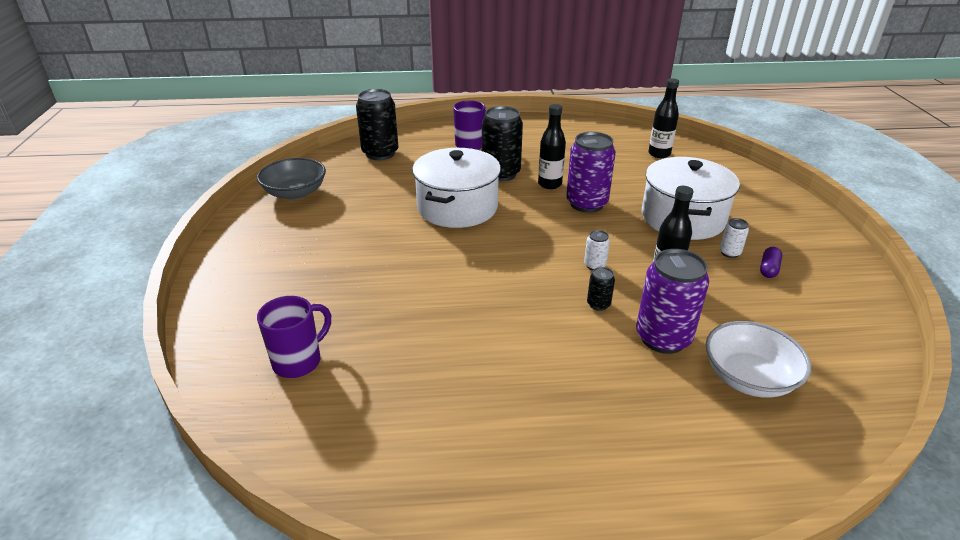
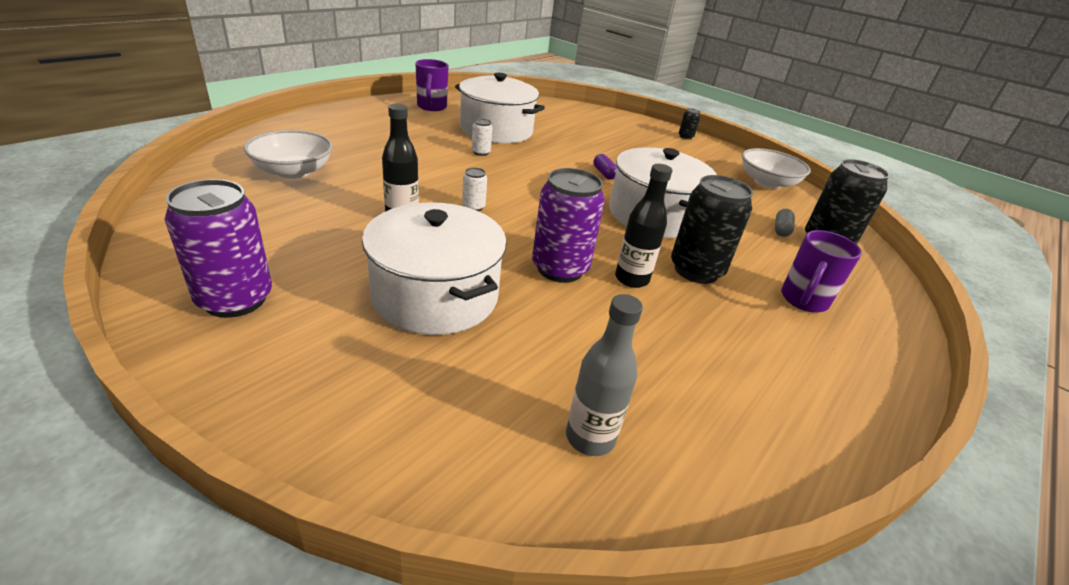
camera: 130 degrees right, 0 degrees up
(295, 193) = (767, 182): grey bowl -> white bowl
(299, 361) = (558, 117): purple mug -> purple mug (431, 107)
(387, 168) = (781, 229): none -> grey capsule
(433, 365) = (496, 130): none -> white pot
(598, 304) = (439, 181): black can -> black can (685, 137)
(659, 154) = (590, 437): black bottle -> grey bottle
(663, 338) = (372, 176): purple can -> purple can (235, 299)
(729, 253) = (349, 267): white can -> white can (481, 152)
(768, 269) = (294, 264): purple capsule -> purple capsule (604, 173)

